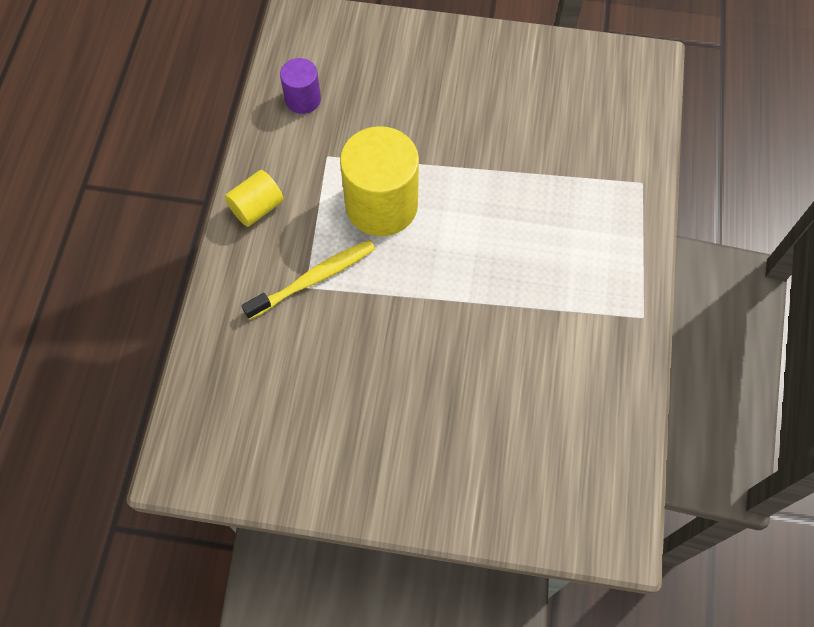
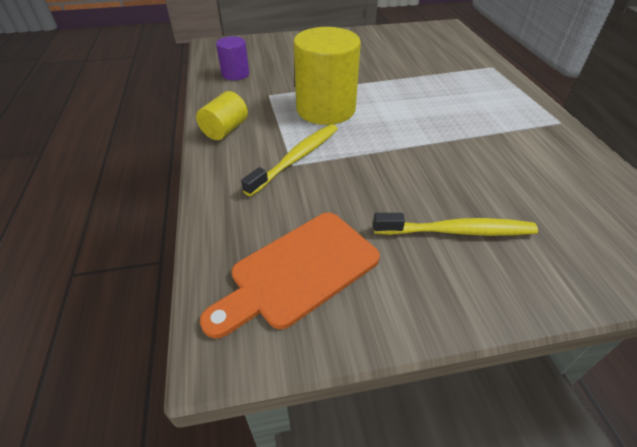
camera: 20 degrees left, 20 degrees down
(259, 420) = (298, 271): none -> orange cutting board
(419, 426) = (457, 231): none -> yellow toothbrush

